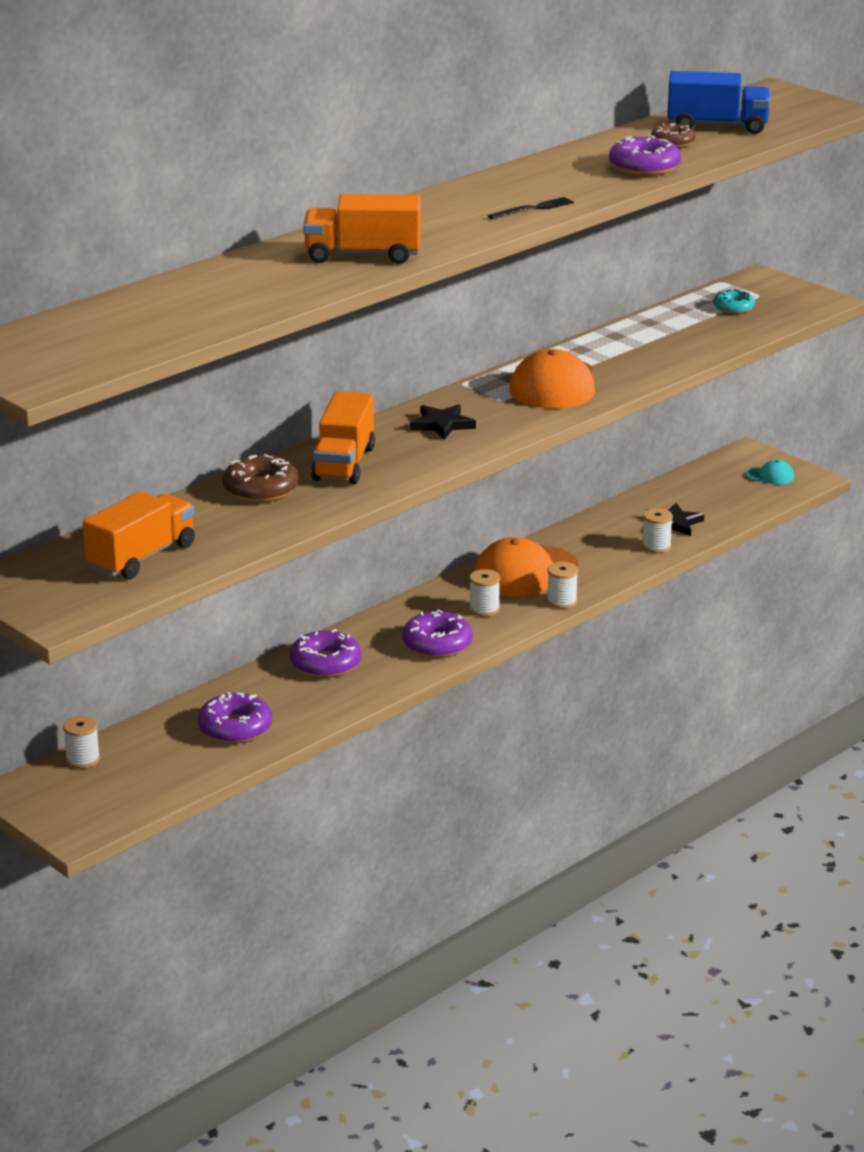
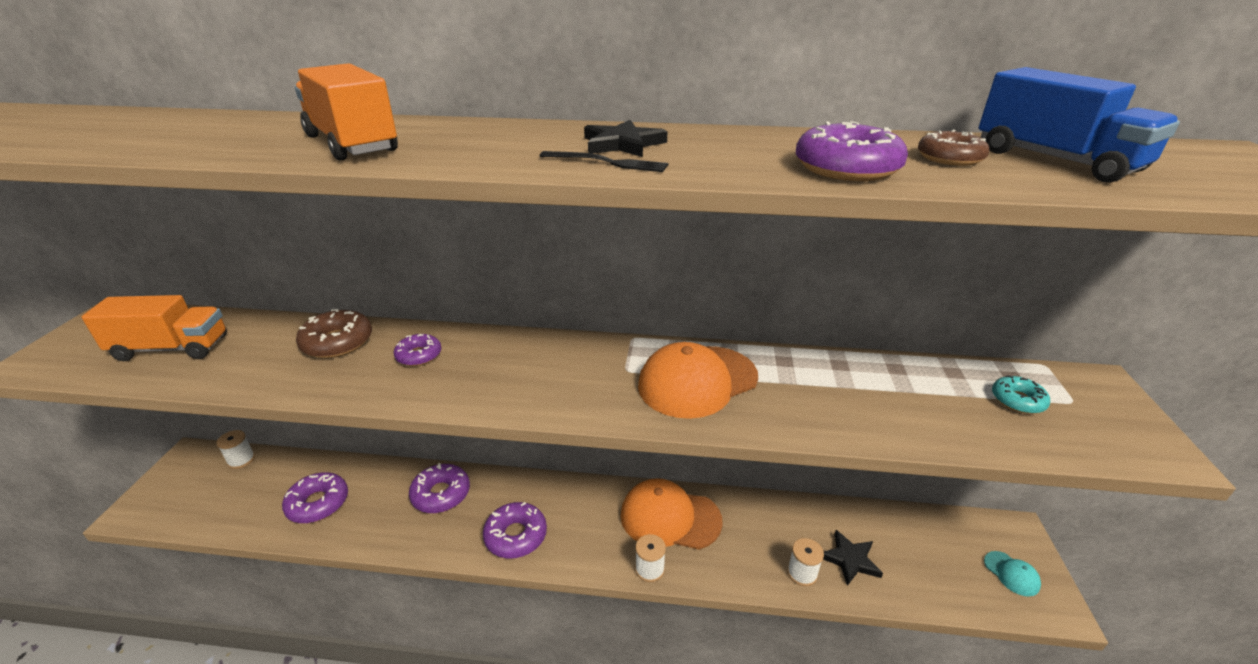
camera: 50 degrees right, 5 degrees up
(344, 463) = (419, 355): orange truck -> purple donut
(442, 424) = (544, 365): black star -> black star (622, 144)
(484, 609) = (592, 529): white spool -> none

